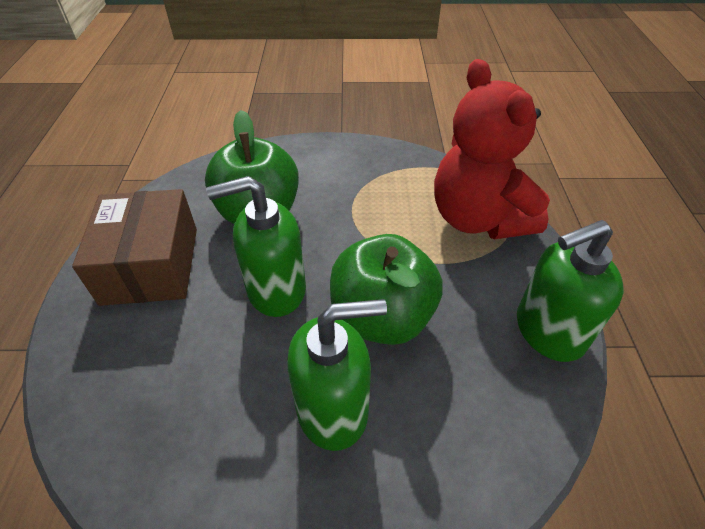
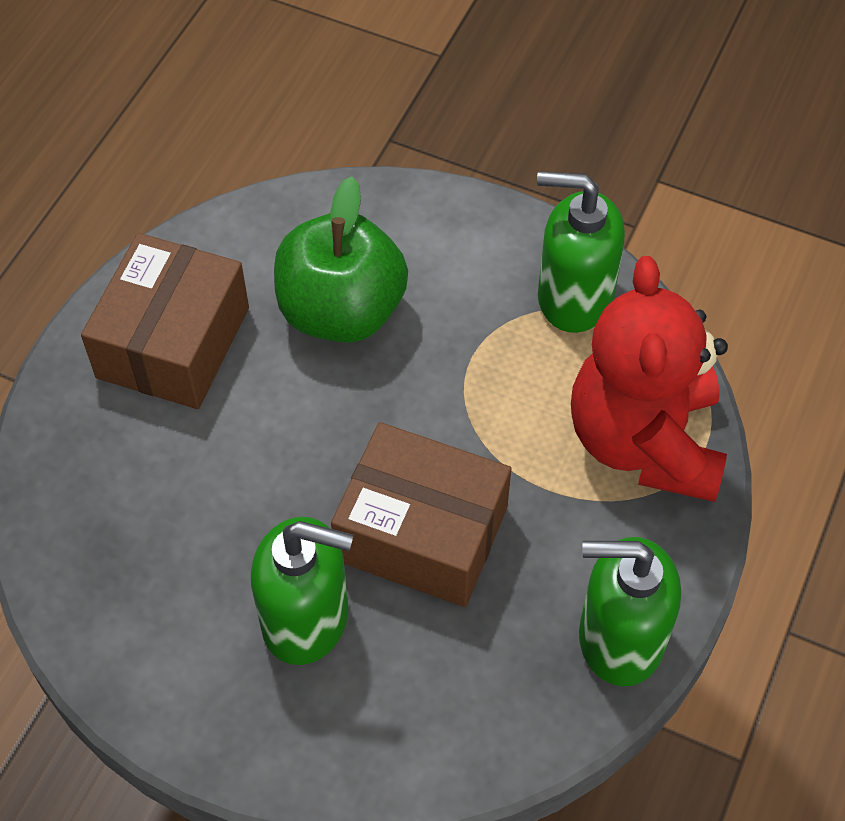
camera: 25 degrees right, 10 degrees up
(276, 290) = (311, 441): green soap dispenser -> green soap dispenser (574, 297)
(382, 317) = (422, 533): green apple -> brown box

